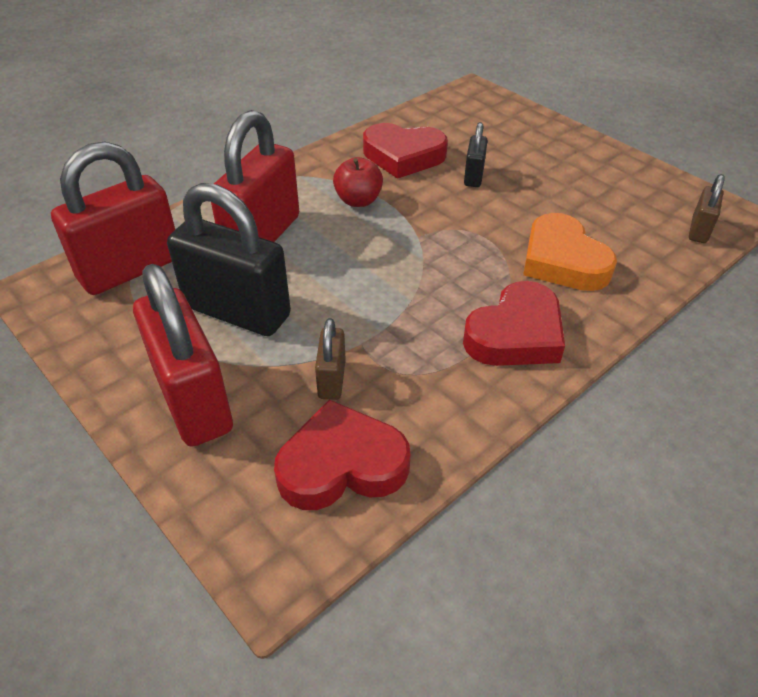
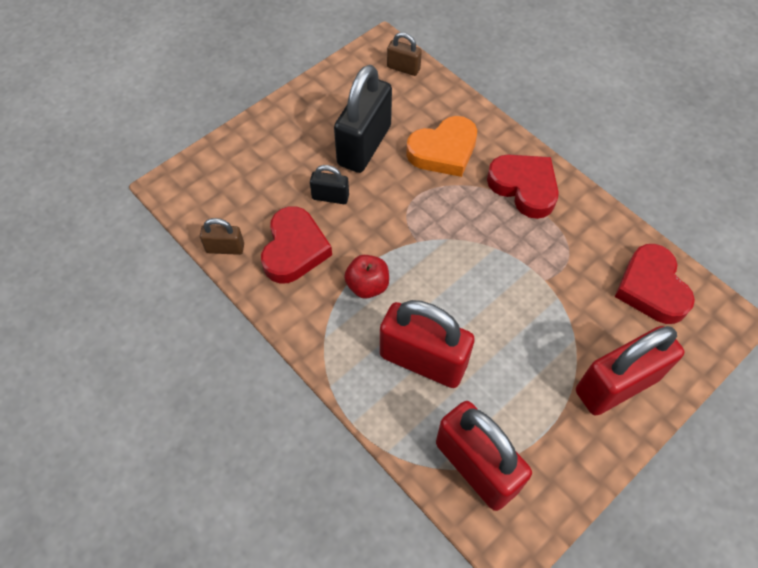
camera: 90 degrees left, 15 degrees up
(237, 311) = (522, 368): black padlock -> black padlock (364, 145)
(331, 379) = (582, 297): brown padlock -> brown padlock (225, 248)

